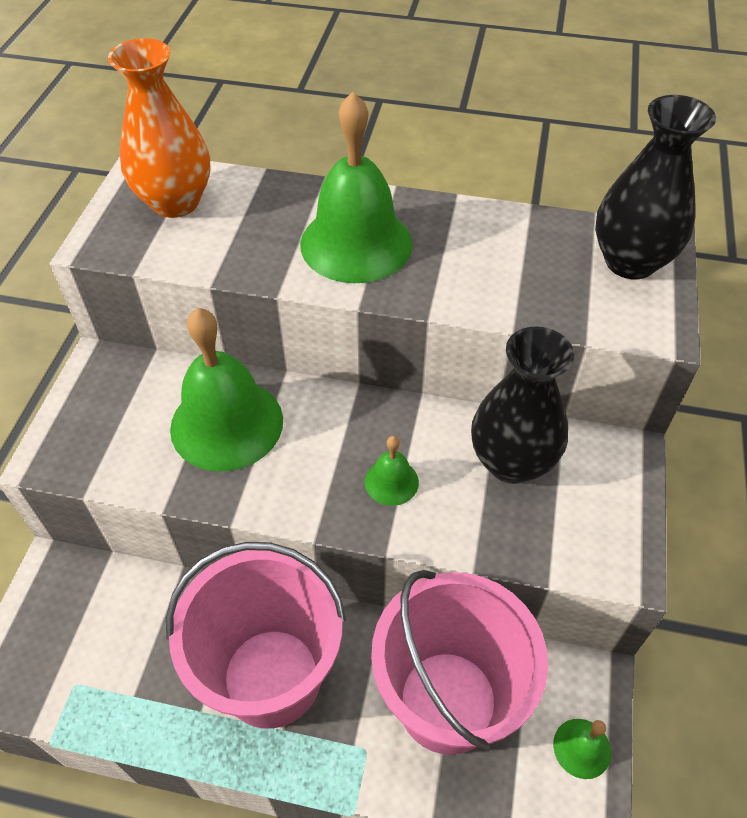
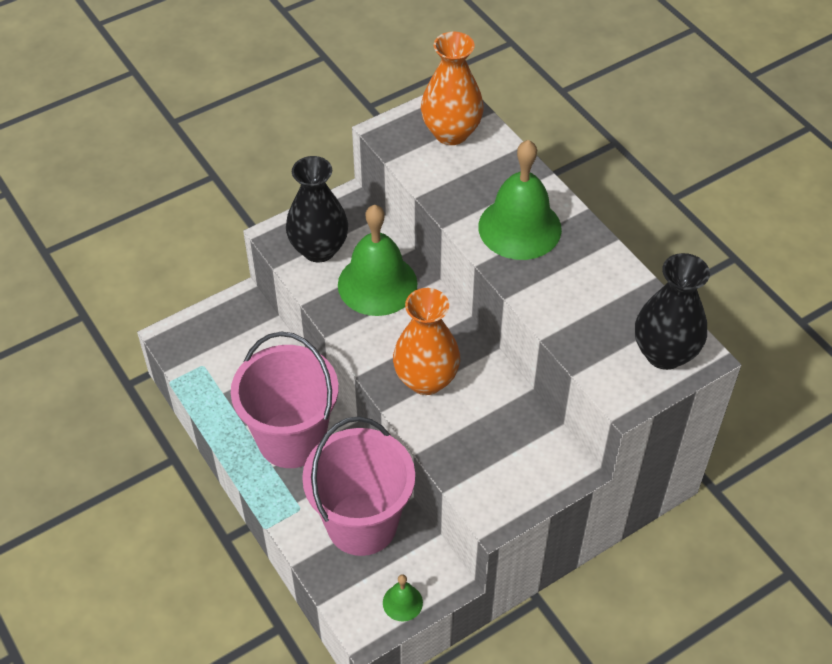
camera: 45 degrees right, 0 degrees up
(391, 482) = (426, 380): green bell -> orange vase
(511, 462) = (501, 422): black vase -> black vase (319, 249)

